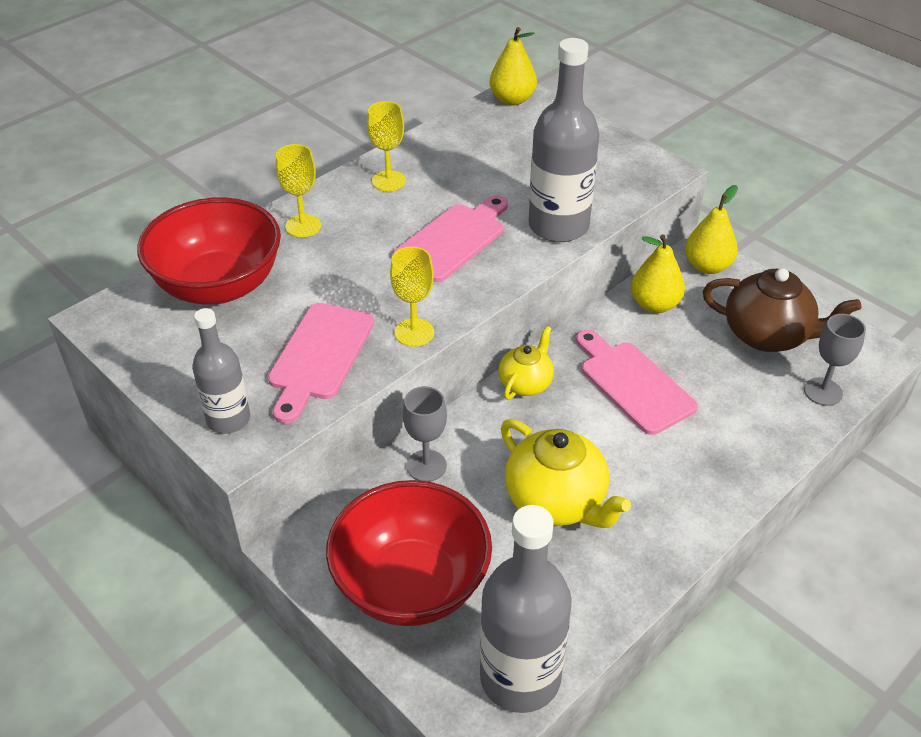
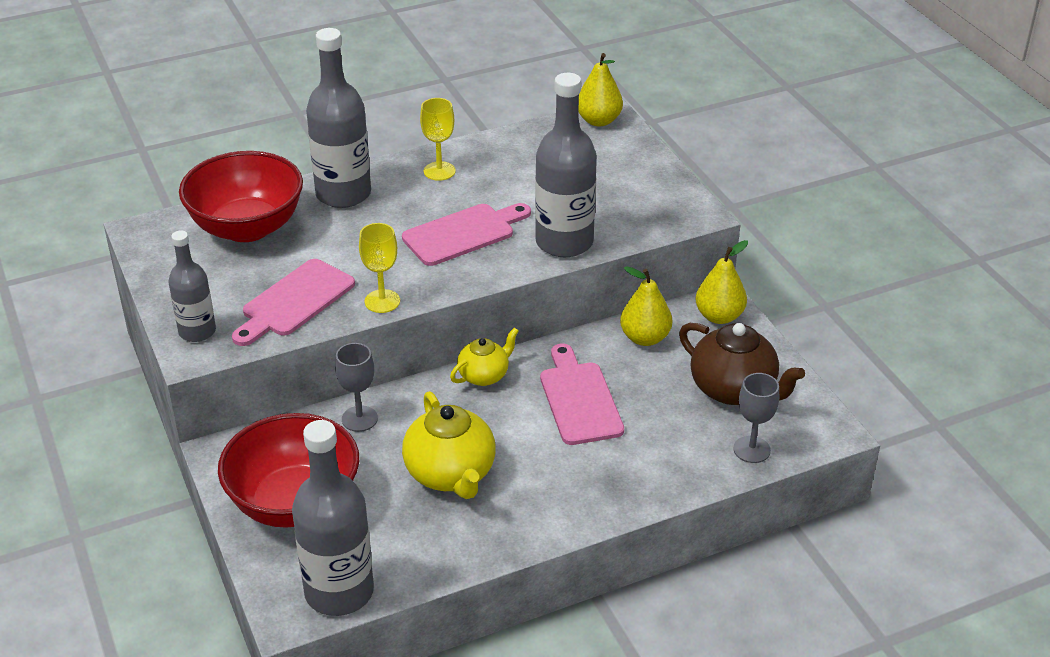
camera: 20 degrees right, 5 degrees down
(303, 226) = (343, 194): yellow goblet -> grey bottle

